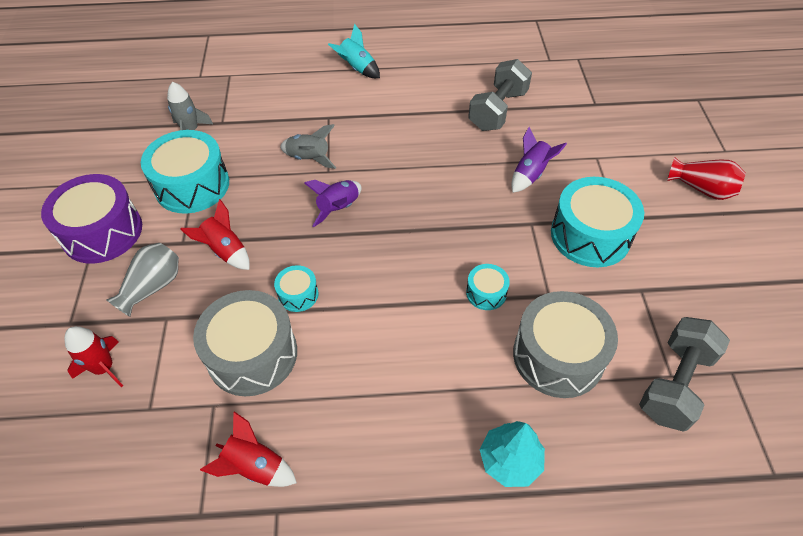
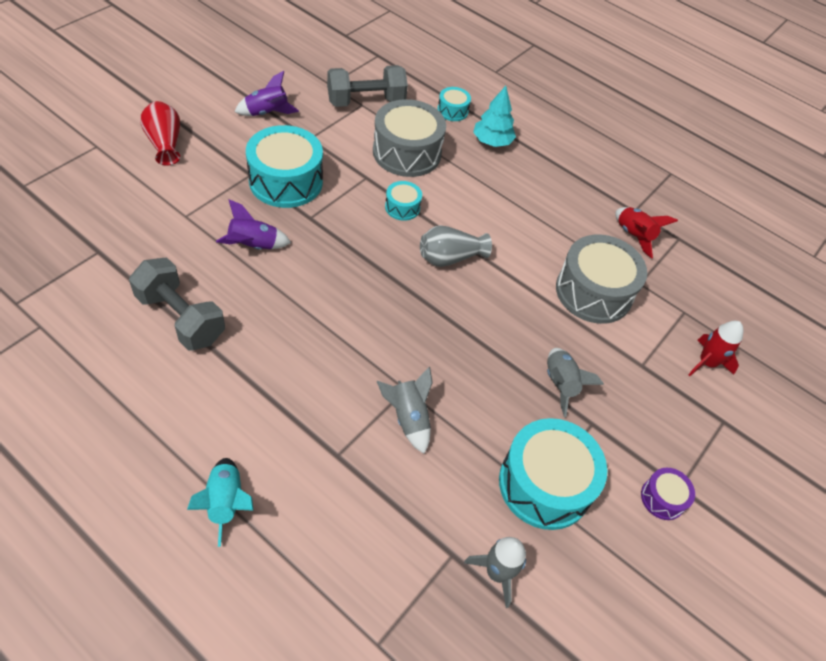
camera: 145 degrees left, 0 degrees up
(102, 232) = (662, 498): purple drum -> purple drum, size x0.48
(153, 287) = (640, 400): grey vase -> grey vase (450, 257)
(225, 251) = (560, 384): red rocket -> grey rocket
(298, 294) = (530, 305): turquoise drum -> turquoise drum (452, 111)
(339, 208) = (434, 345): purple rocket -> purple rocket (267, 113)
(498, 110) = (181, 318): grey dumbbell -> grey dumbbell turned 60 degrees clockwise

